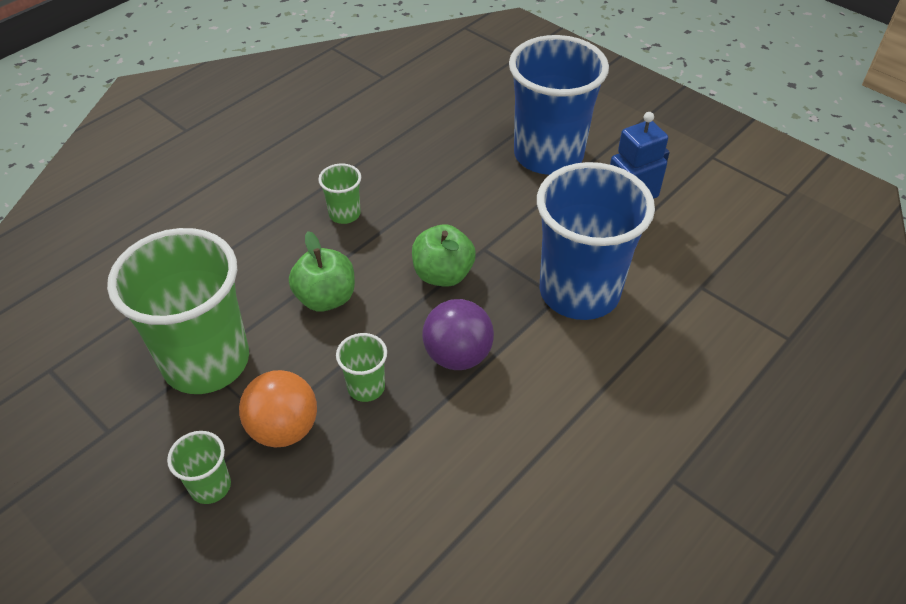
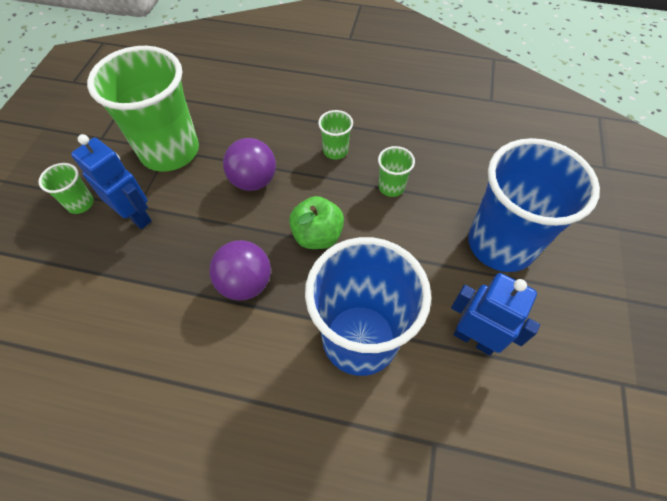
camera: 60 degrees right, 10 degrees up
(284, 428) = (136, 216): orange ball -> blue robot
(326, 298) = (253, 181): green apple -> purple ball
(366, 387) = (189, 242): green cup -> green cup (391, 187)

